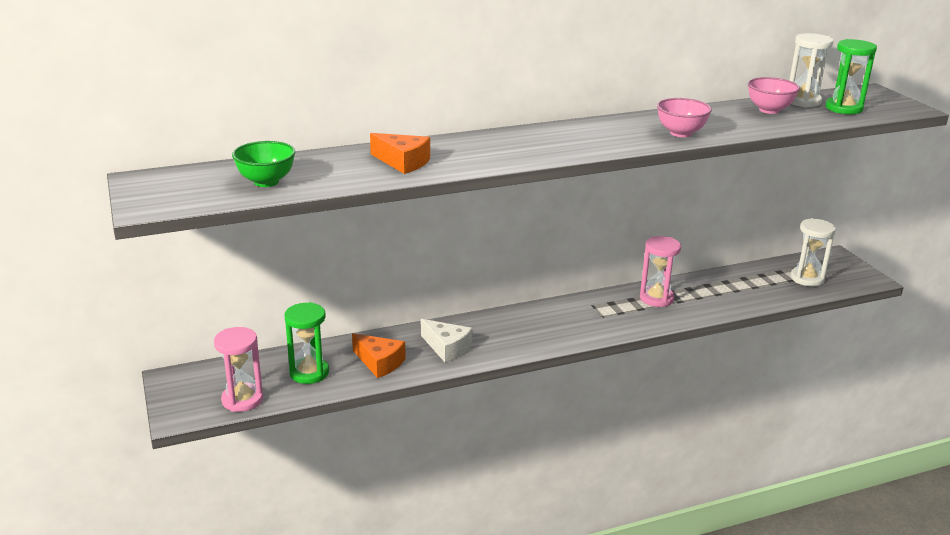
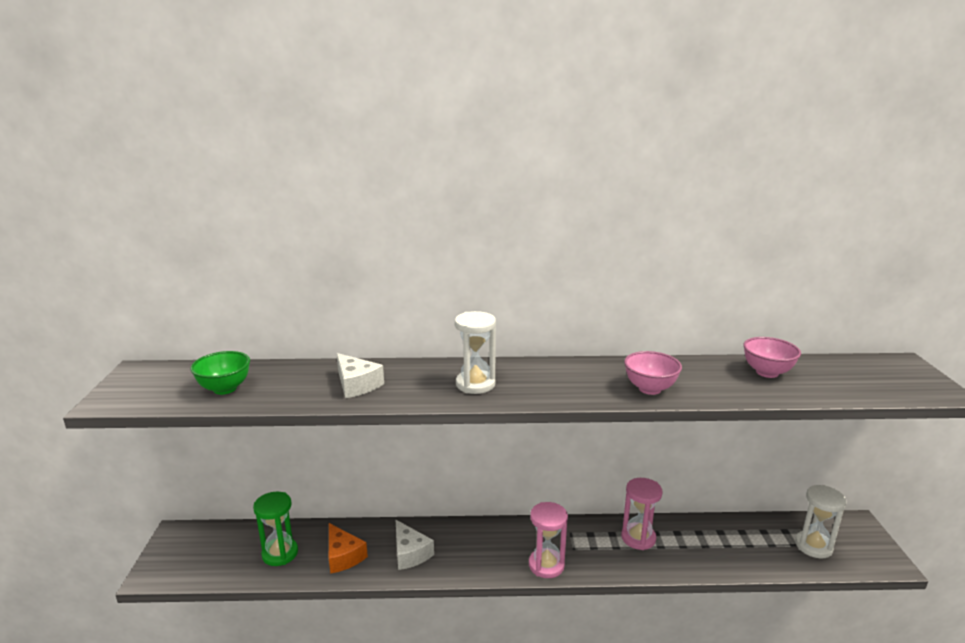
camera: 20 degrees right, 5 degrees down
(242, 400) = (209, 570): pink hourglass -> pink hourglass (546, 565)
(403, 162) = (356, 385): orange cheese -> white cheese
(802, 101) = (812, 366): white hourglass -> white hourglass (475, 384)
(844, 108) = (857, 381): green hourglass -> none

